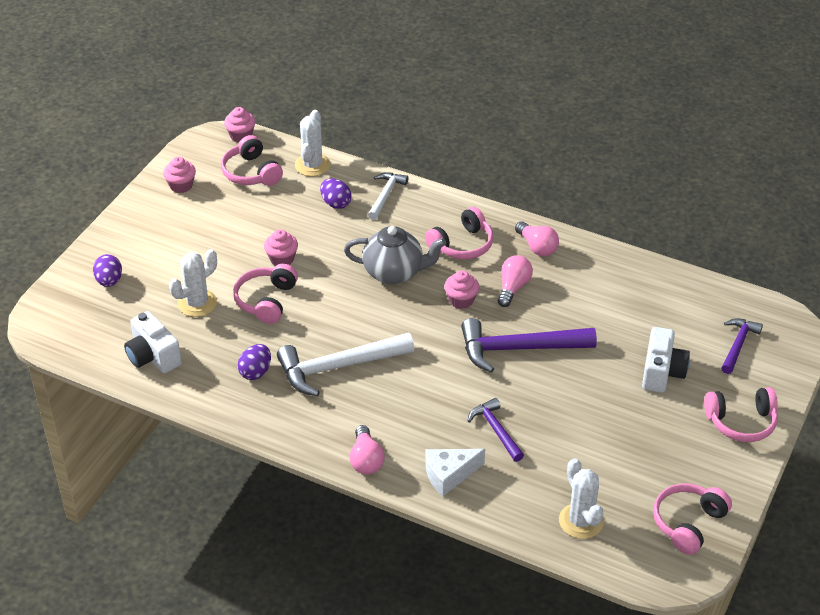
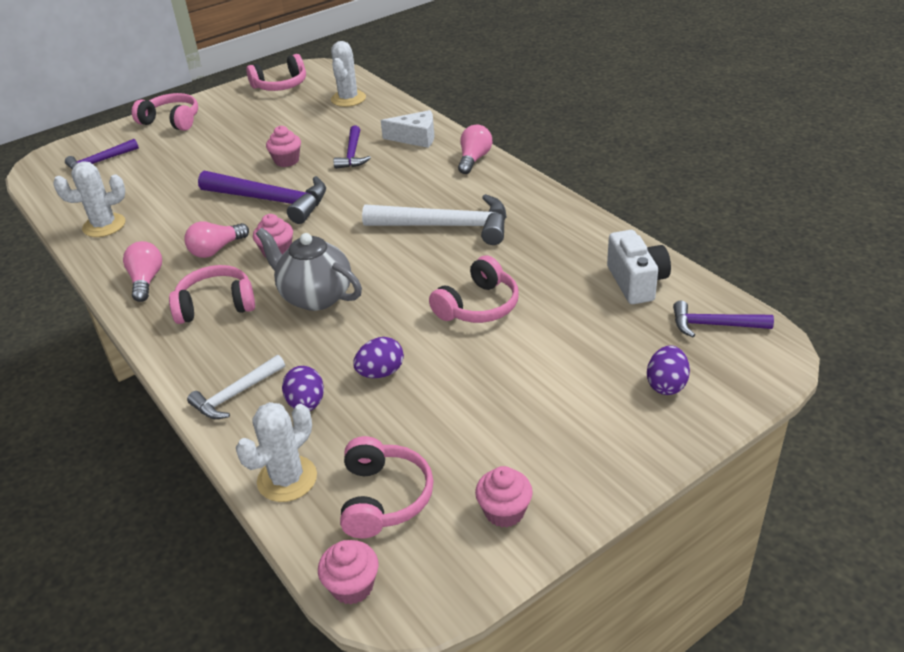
camera: 150 degrees left, 5 degrees down
(85, 335) = (714, 325): none -> purple hammer
(197, 303) = (561, 325): white cactus -> white cactus (104, 225)
(255, 372) = (531, 242): purple egg -> purple egg (381, 373)
(282, 259) = (428, 349): pink cupcake -> pink cupcake (286, 161)
(662, 372) = (181, 159): white camera -> none

